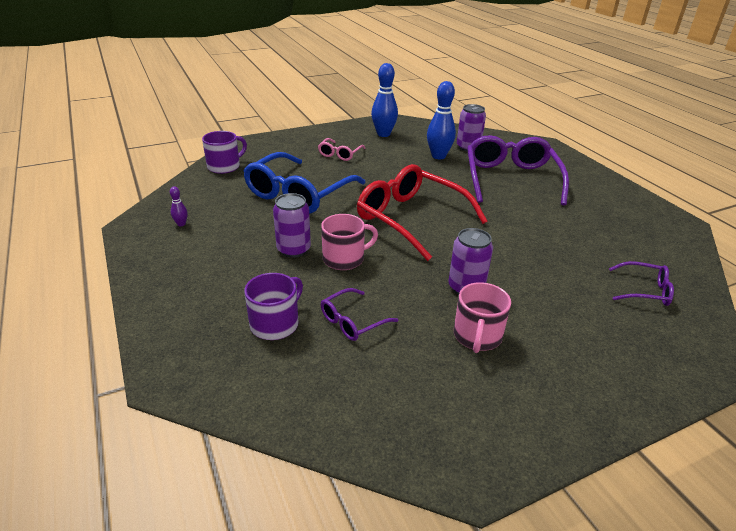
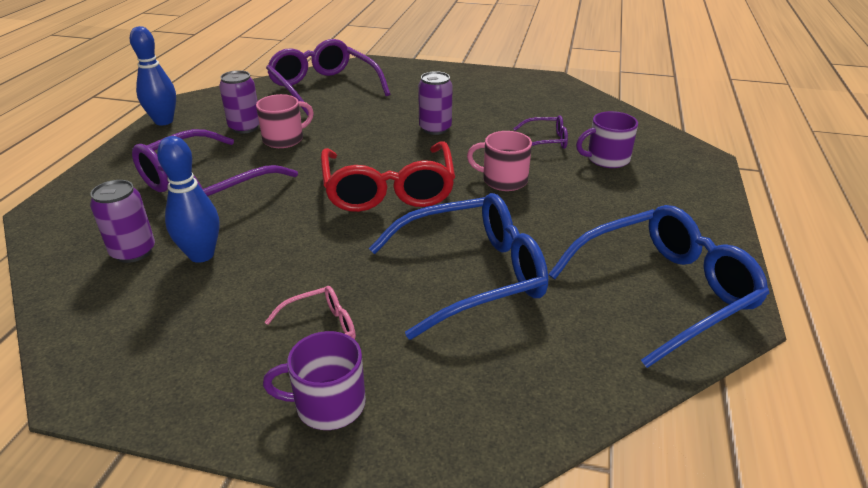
camera: 140 degrees left, 0 degrees up
(181, 224) = (663, 292): purple bowling pin -> blue glasses
(224, 166) = (542, 398): purple mug -> purple mug (328, 404)
(293, 249) = (544, 206): purple can -> purple can (245, 127)
(383, 134) = (176, 349): blue bowling pin -> blue bowling pin (164, 121)
(477, 336) = (471, 108): pink mug -> pink mug (284, 139)
(644, 290) = (324, 88): purple glasses -> purple glasses, size x2.13

